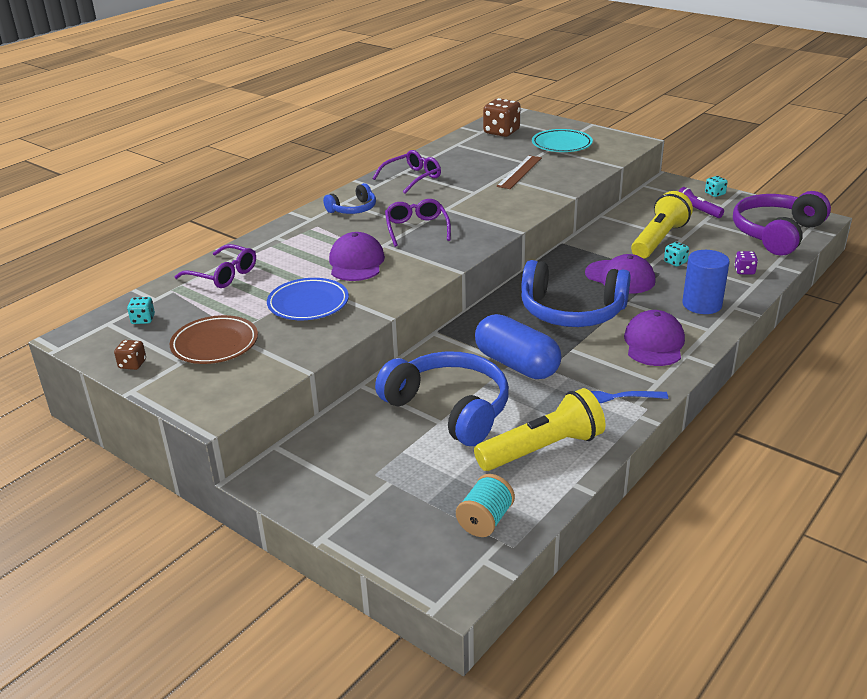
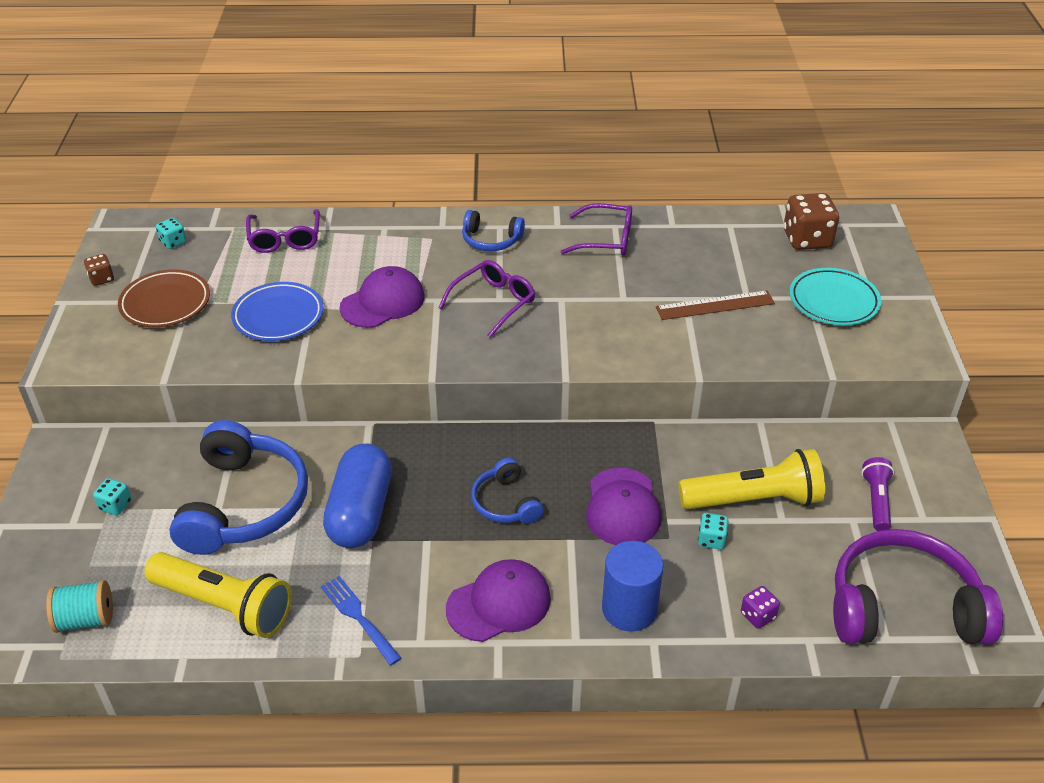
camera: 50 degrees right, 10 degrees up
(571, 311) = (506, 503): blue headphones -> blue headphones, size x0.52
(715, 194) = (949, 497): turquoise dice -> turquoise dice (115, 505)

